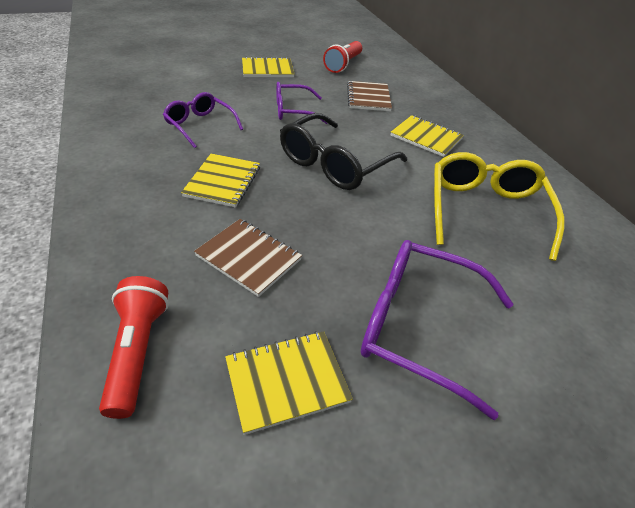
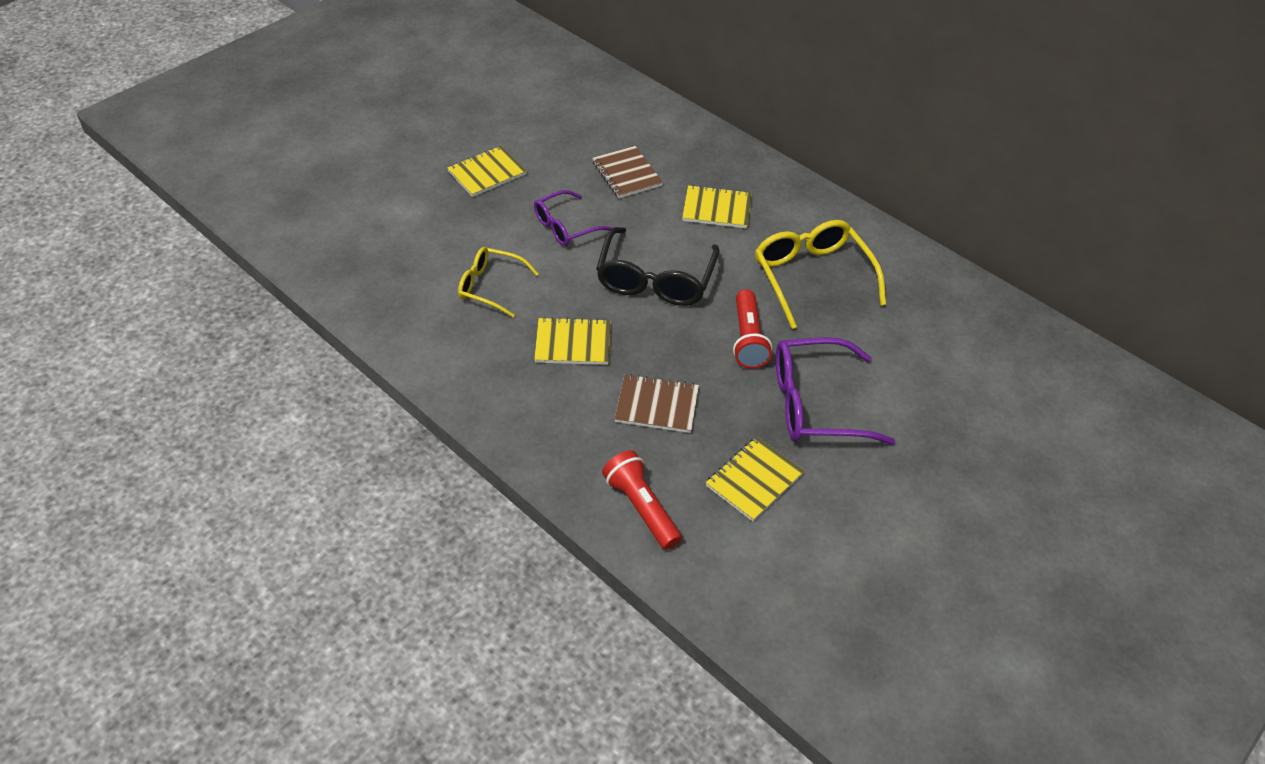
camera: 25 degrees left, 5 degrees up
(200, 126) = (491, 287): purple glasses -> yellow glasses
(222, 182) = (573, 343): yellow notebook -> yellow notebook turned 75 degrees counterclockwise
(343, 65) = (563, 129): red flashlight -> red flashlight (747, 339)

